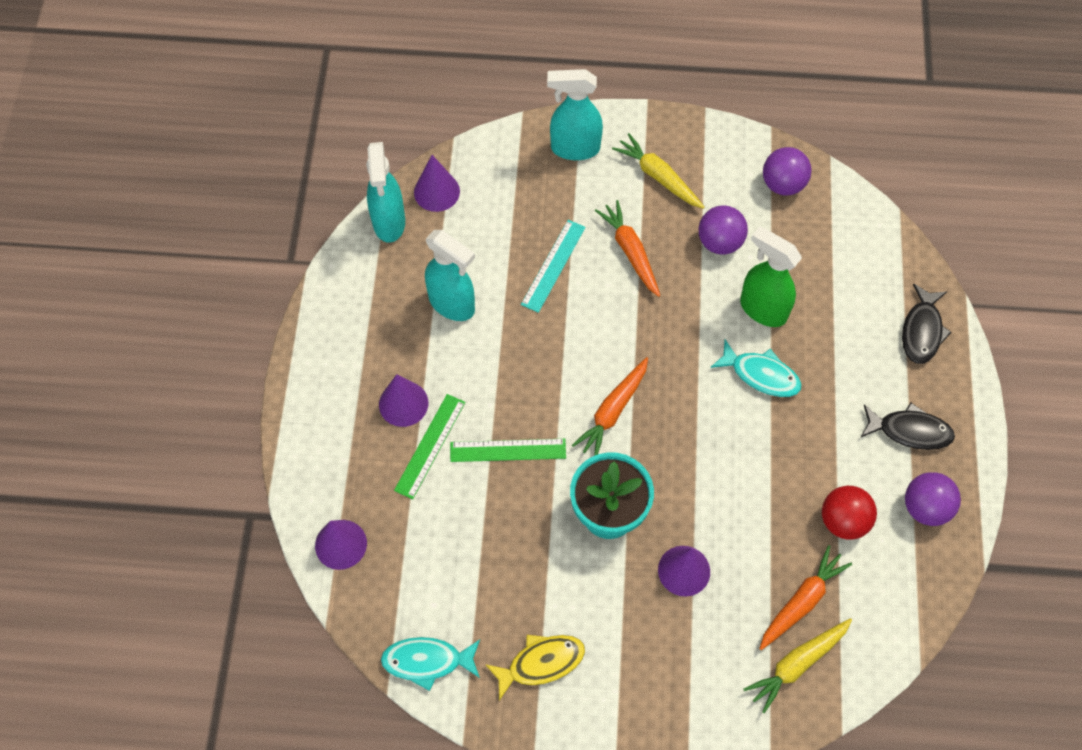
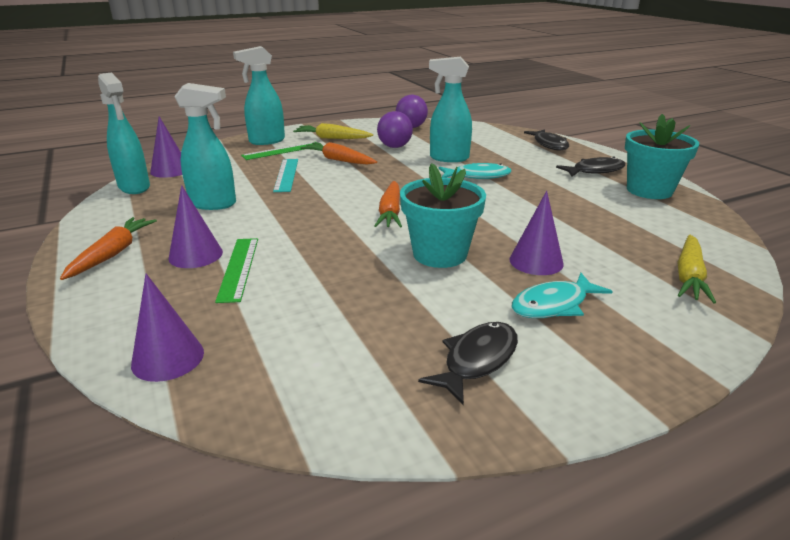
camera: 30 degrees left, 35 degrees down
(427, 661) = (344, 412): turquoise fish -> turquoise fish (554, 305)
(508, 450) = (318, 250): green ruler -> green ruler (282, 151)
(541, 663) = (477, 360): yellow fish -> black fish
(762, 309) = (448, 158): green spray bottle -> turquoise spray bottle
(802, 601) = (641, 247): orange carrot -> orange carrot (112, 254)
(843, 521) = (611, 208): red ball -> none
(925, 507) = (649, 190): purple ball -> turquoise flower pot

